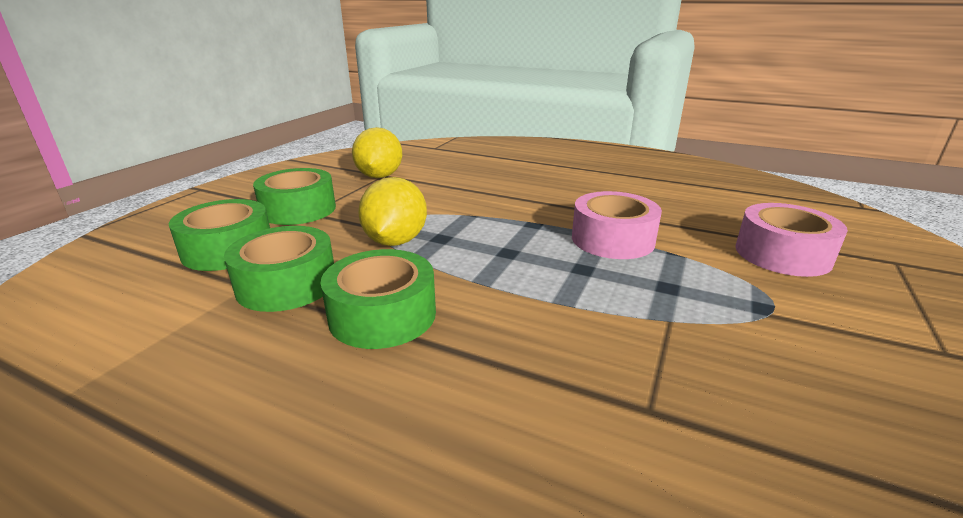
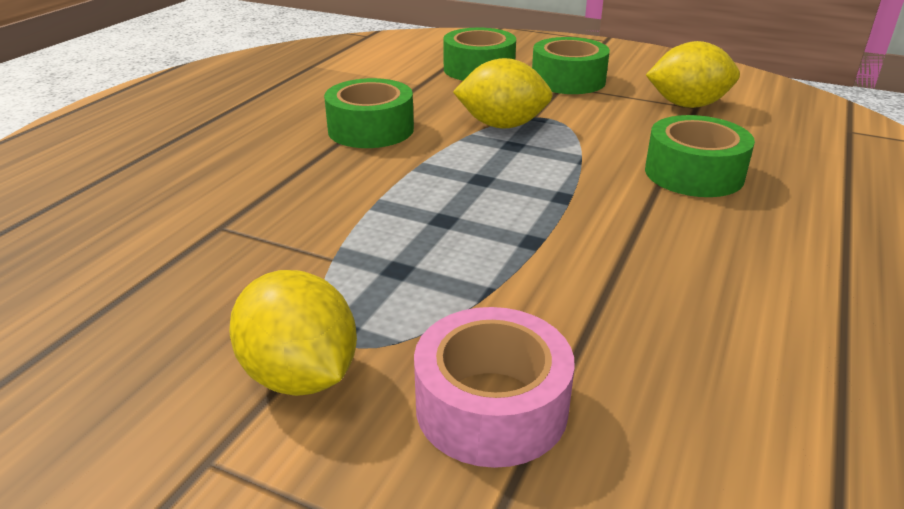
camera: 90 degrees right, 5 degrees up
(287, 284) = (421, 94): green tape -> green tape (694, 173)
(612, 239) = (525, 249): pink tape -> none
(827, 321) = (300, 376): none -> yellow lemon

